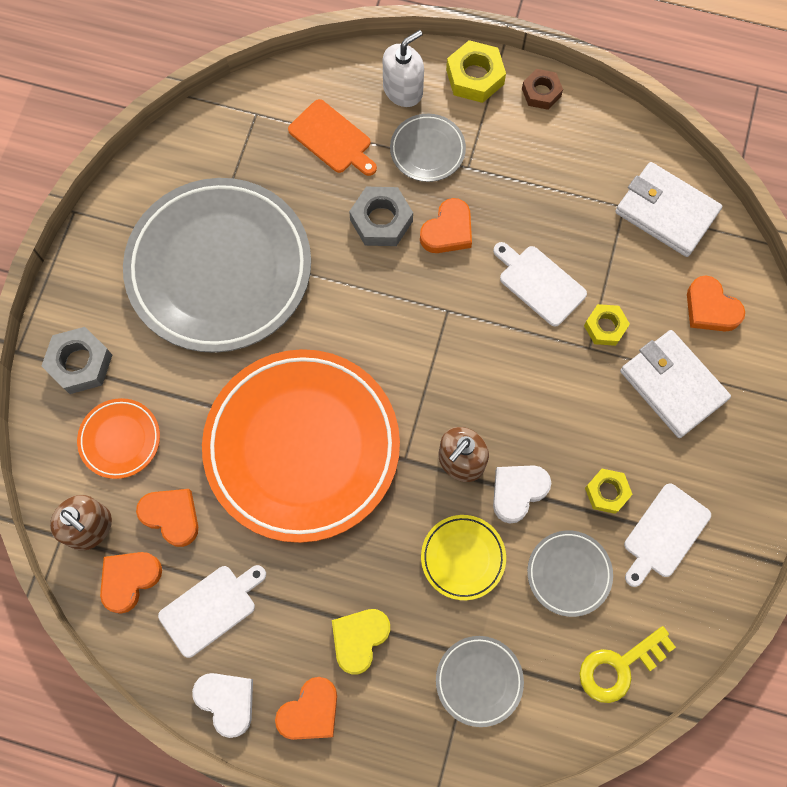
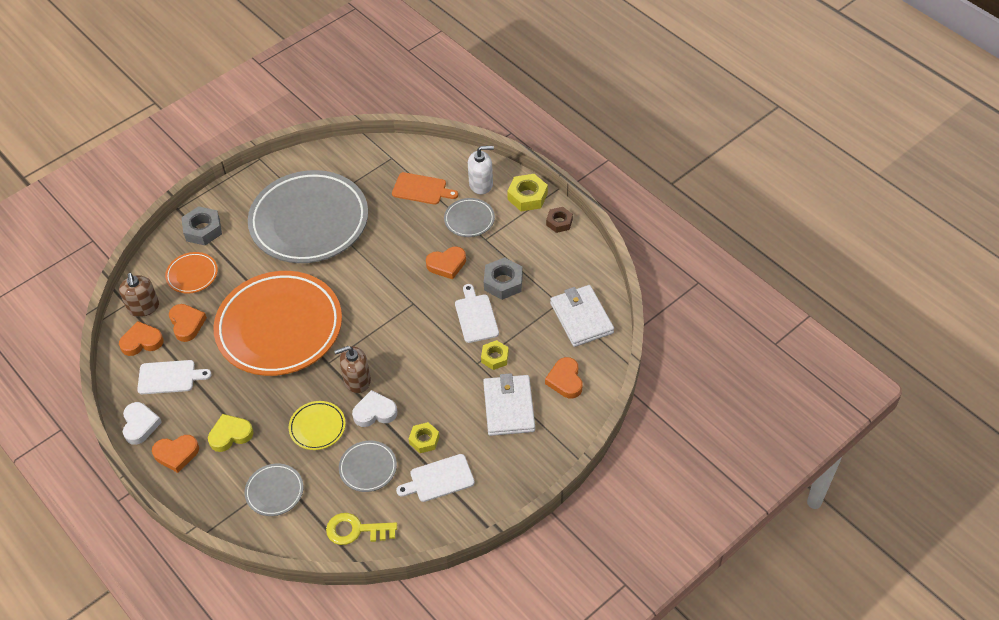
camera: 35 degrees right, 20 degrees down
(332, 139) = (421, 189): orange cutting board -> orange cutting board turned 60 degrees counterclockwise
(381, 220) = (414, 241): grey nut -> grey nut (503, 282)

